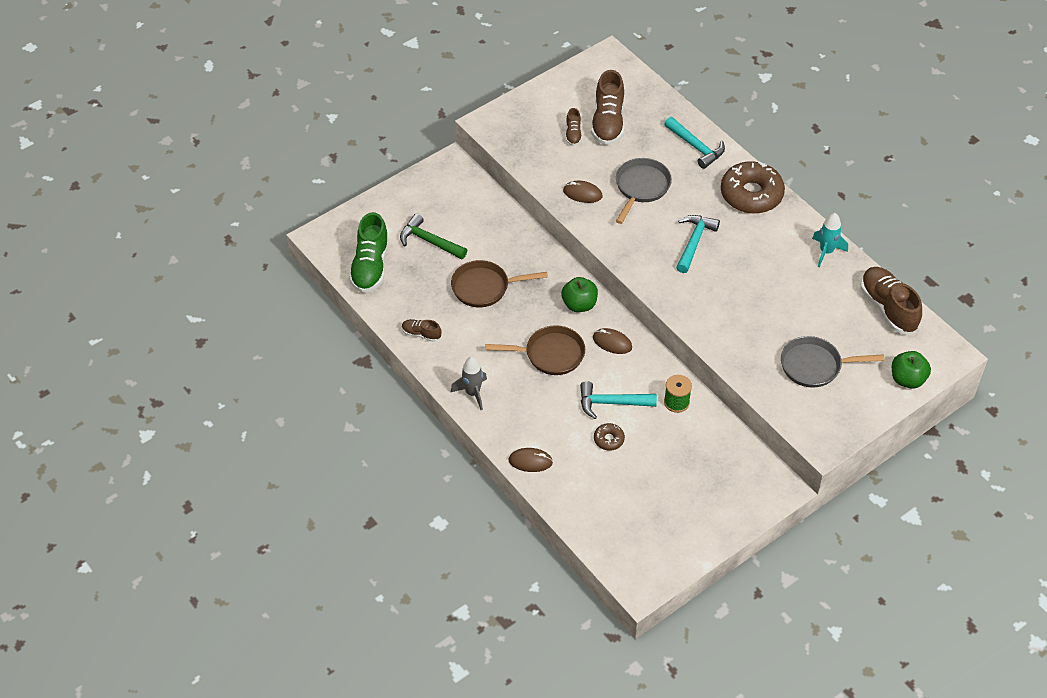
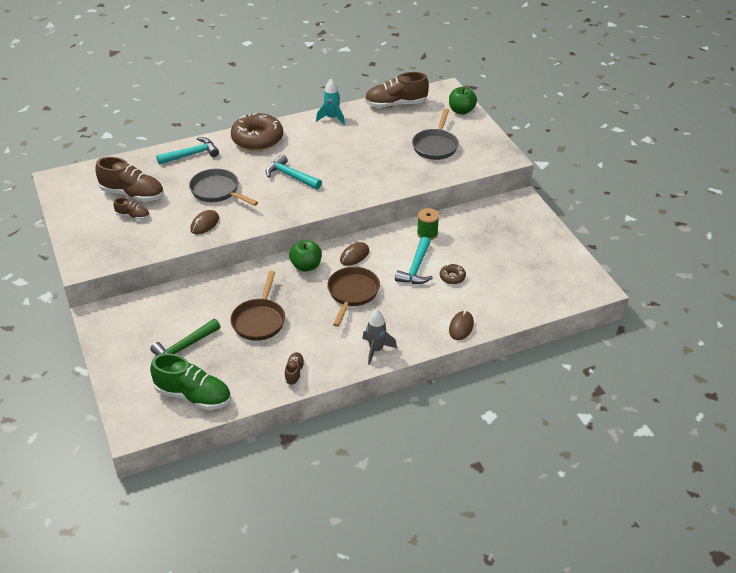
camera: 75 degrees left, 10 degrees down
(421, 334) = (294, 373): brown shoe -> brown shoe turned 150 degrees clockwise

